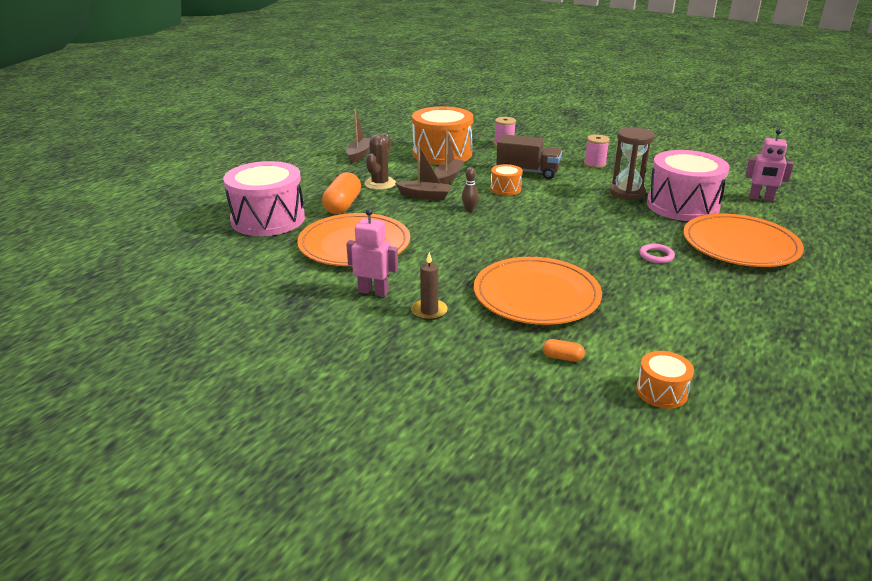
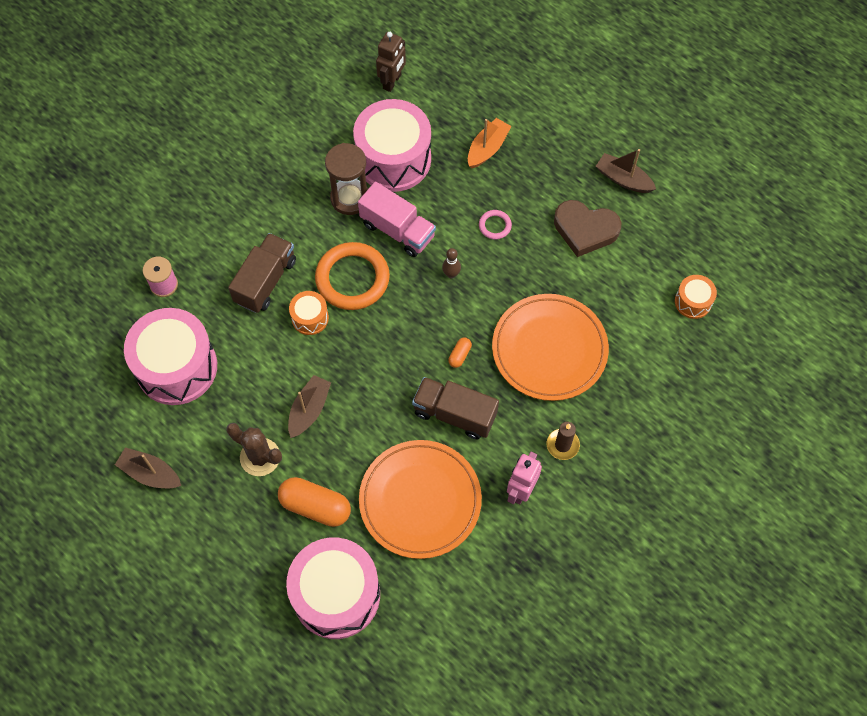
camera: 80 degrees left, 35 degrees up
(442, 153) = (176, 367): orange drum -> pink drum
(443, 253) = (454, 414): none -> brown truck
(448, 178) = (260, 374): brown boat -> brown boat (623, 179)
(469, 209) = (356, 368): brown bowling pin -> brown bowling pin (451, 274)
(551, 200) = (352, 279): none -> orange ring
(562, 357) = (644, 355): orange capsule -> orange capsule (459, 355)
(595, 164) = (259, 201): pink spool -> none
(612, 213) = (397, 230): none -> pink truck
(697, 306) = (585, 230): none -> brown heart
(740, 245) = (487, 148): orange plate -> orange boat
(761, 198) = (392, 82): pink robot -> brown robot

